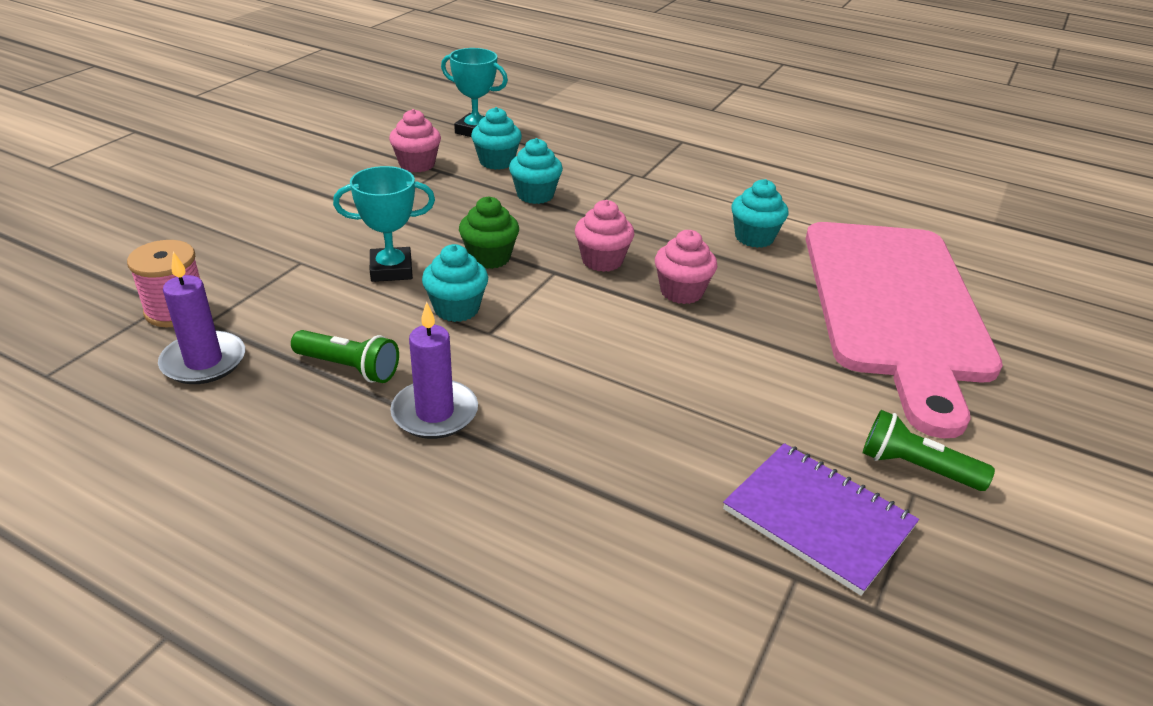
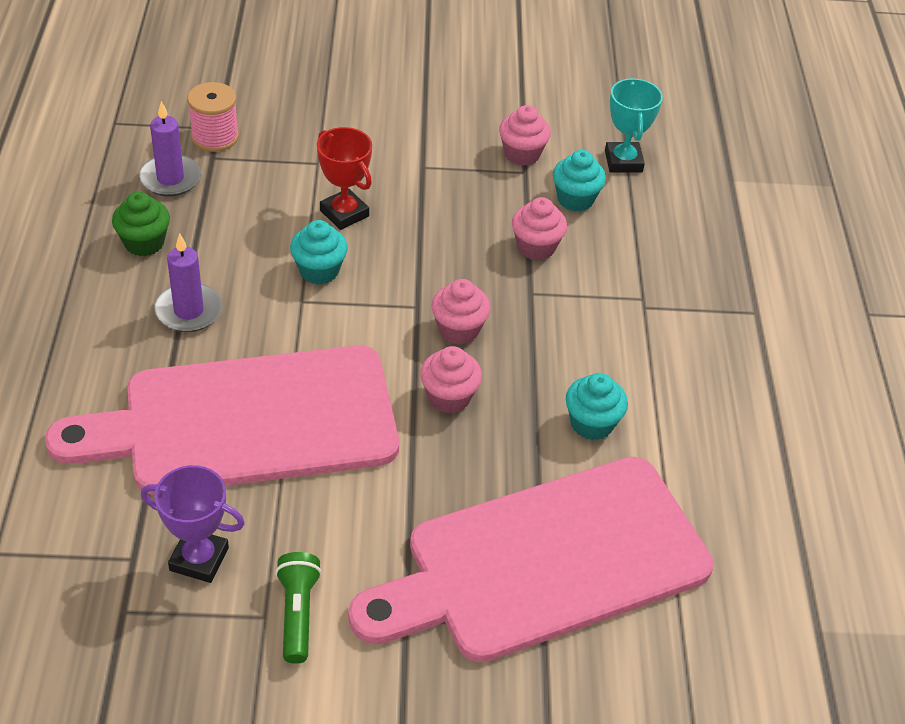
camera: 60 degrees right, 10 degrees up
(349, 368) = (209, 248): green flashlight -> none
(391, 270) = (344, 213): turquoise trophy -> red trophy
(489, 258) = (406, 260): green cupcake -> green cupcake (144, 243)
(535, 195) = (536, 247): turquoise cupcake -> pink cupcake
(634, 421) = (246, 421): none -> pink cutting board
(818, 519) = (199, 559): purple notebook -> purple trophy

